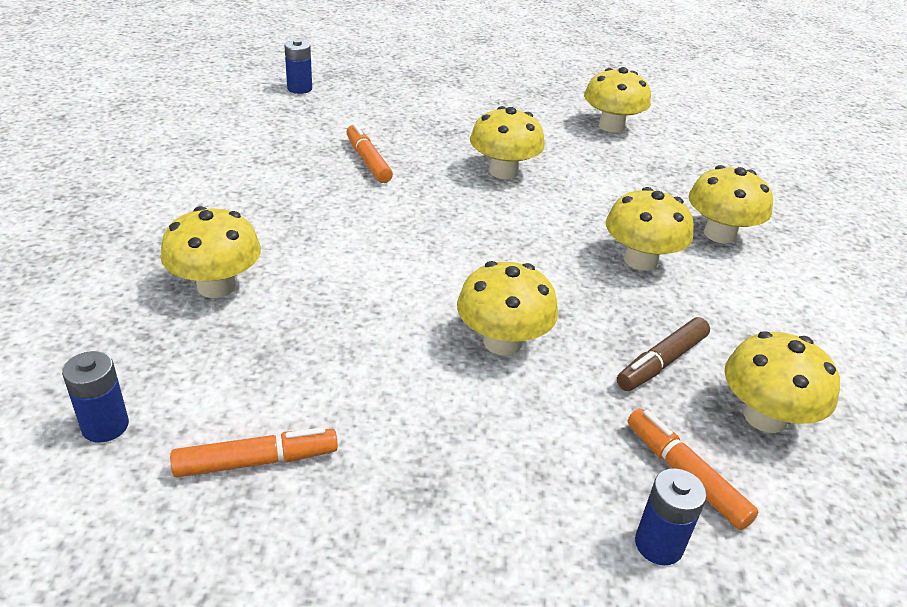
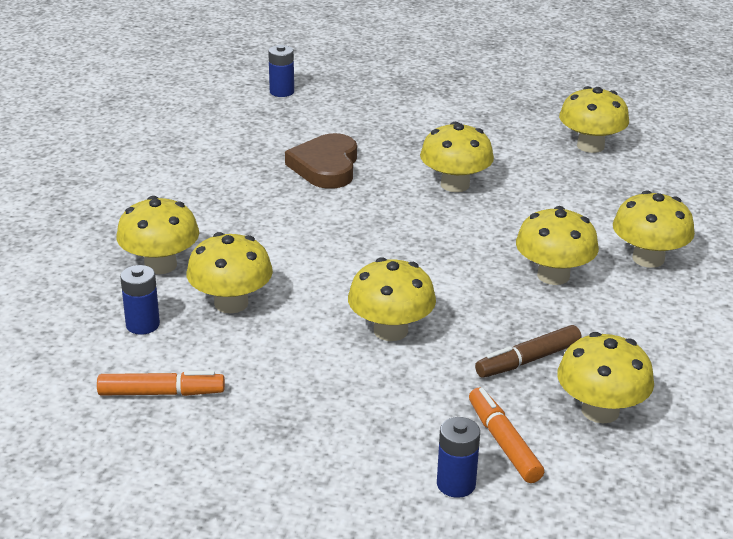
camera: 15 degrees right, 5 degrees down
(105, 426) = (55, 357): blue battery -> blue battery (143, 325)
(312, 326) = (231, 303): none -> yellow mushroom
(368, 161) = (326, 166): orange marker -> brown heart

